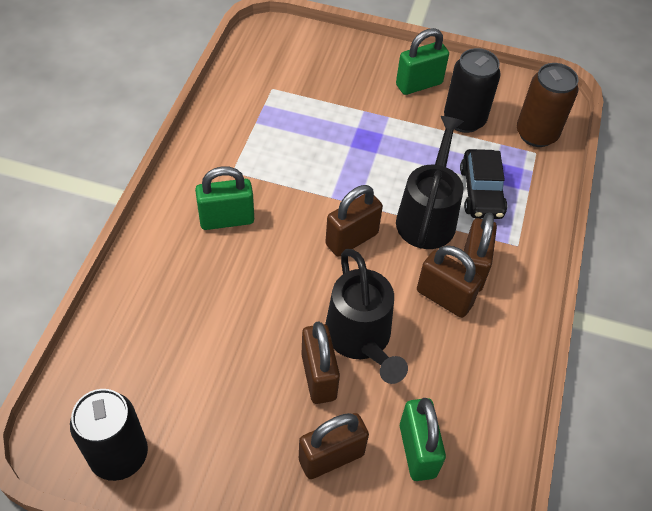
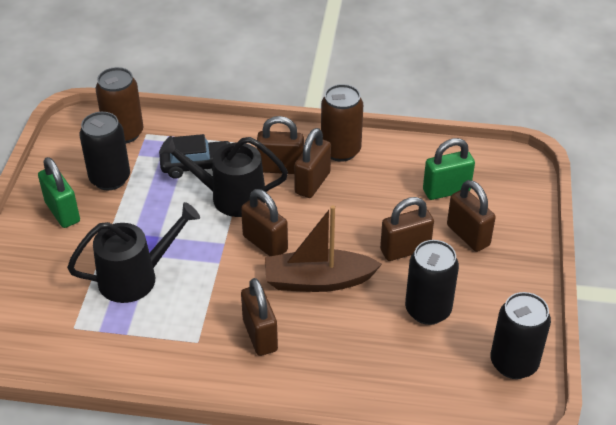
camera: 95 degrees left, 10 degrees down
(221, 380) = (428, 310): none -> black can
(227, 219) = (260, 335): green padlock -> brown padlock
(288, 280) = (318, 280): none -> brown boat
(361, 339) = (364, 228): black watering can -> black watering can (136, 277)
(502, 338) = (340, 150): none -> brown can

